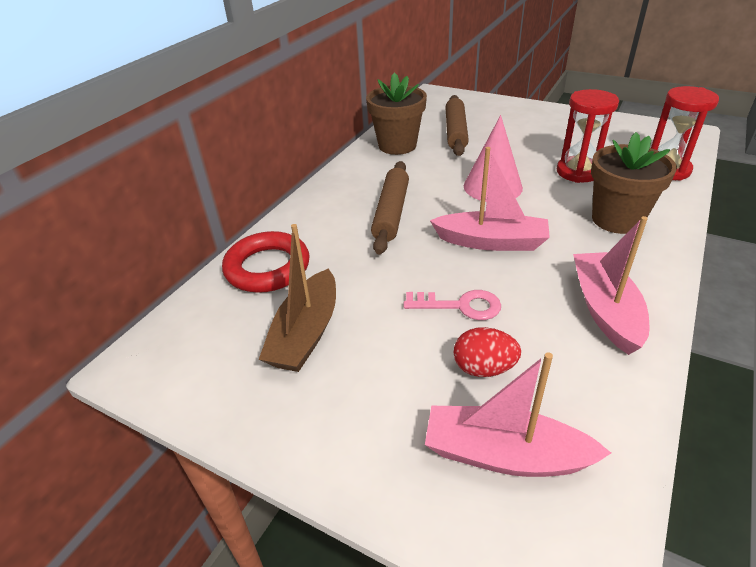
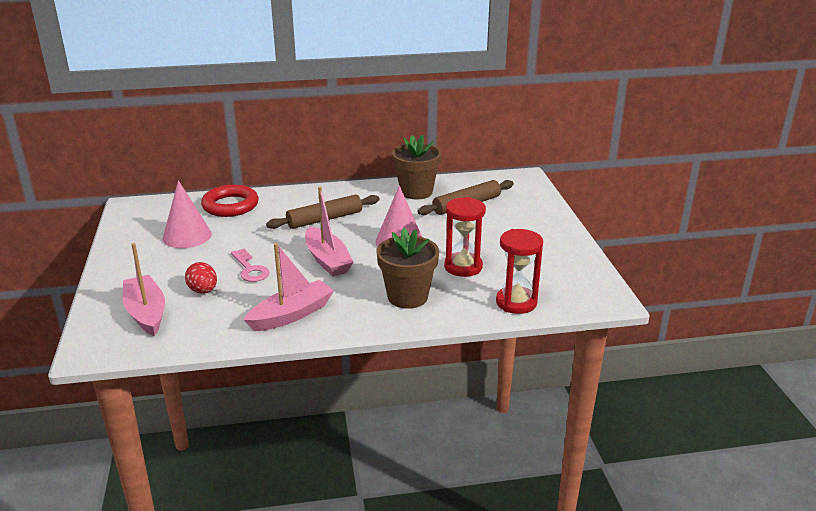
camera: 50 degrees right, 10 degrees down
(306, 333) = (187, 236): brown boat -> pink cone

